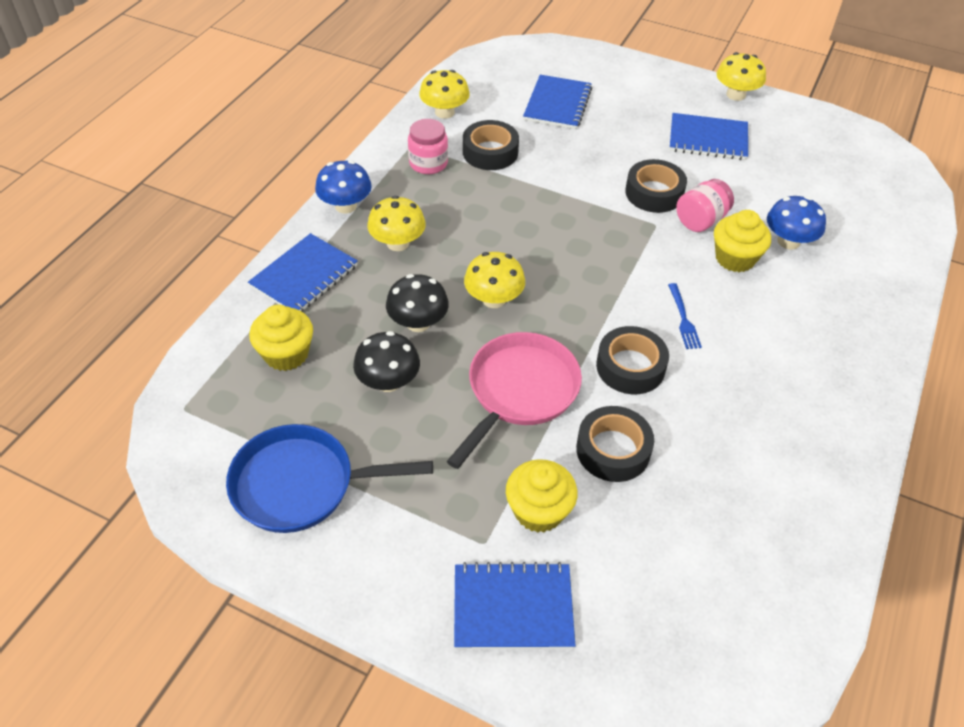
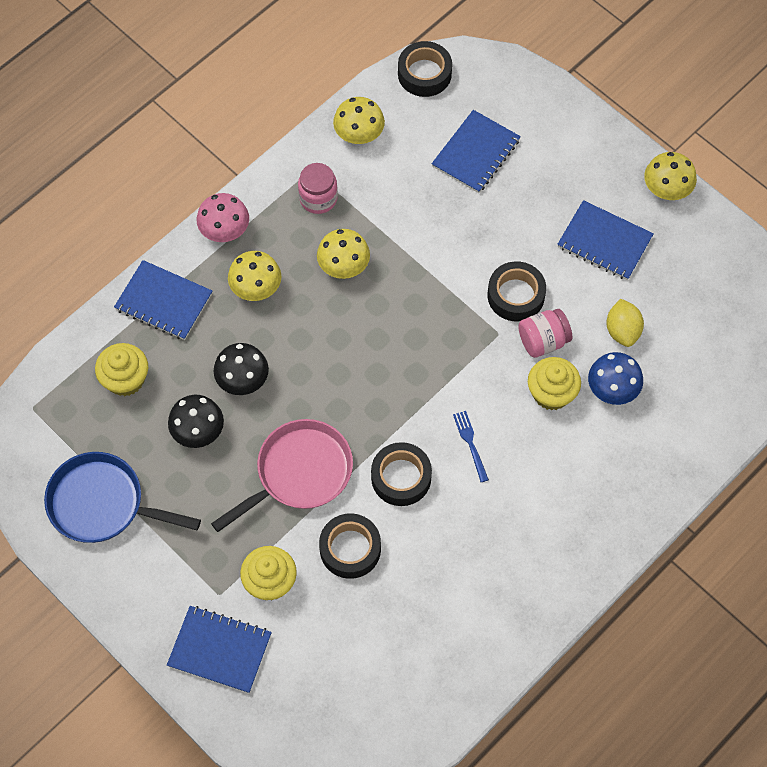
camera: 20 degrees right, 15 degrees up
(304, 276) = (164, 302): blue notebook -> blue notebook turned 60 degrees clockwise
(346, 206) = (224, 230): blue mushroom -> pink mushroom
(490, 152) = (382, 200): black tape -> black tape (424, 74)
(494, 299) = (316, 374): yellow mushroom -> yellow mushroom (343, 266)
(683, 319) = (470, 443): blue fork -> blue fork turned 150 degrees clockwise
(767, 196) = (622, 331): none -> yellow lemon

